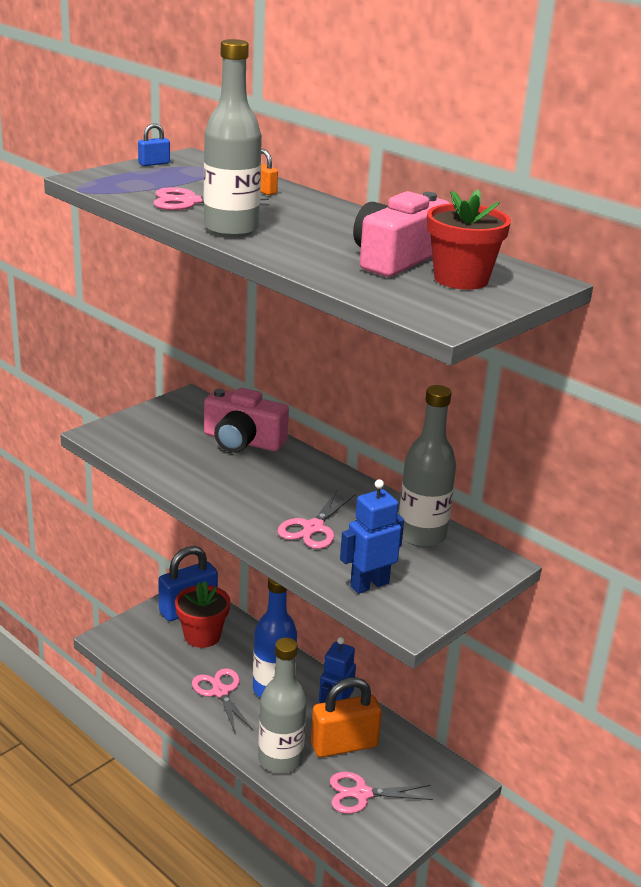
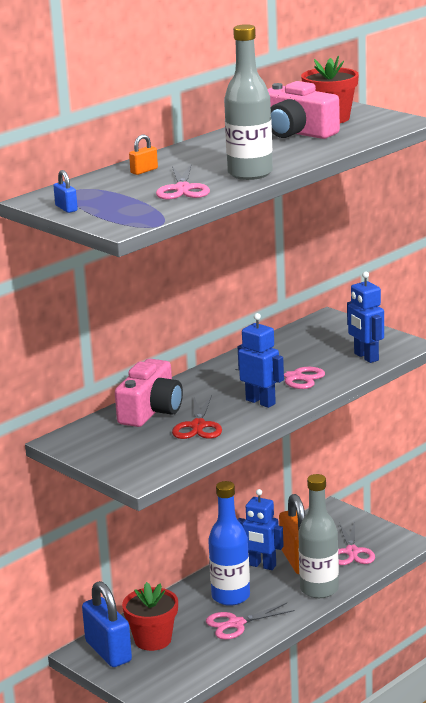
camera: 85 degrees left, 5 degrees down
(199, 465) = (198, 426): none -> red scissors
(250, 503) = (261, 402): none -> blue robot
(421, 535) = (296, 341): grey bottle -> none

